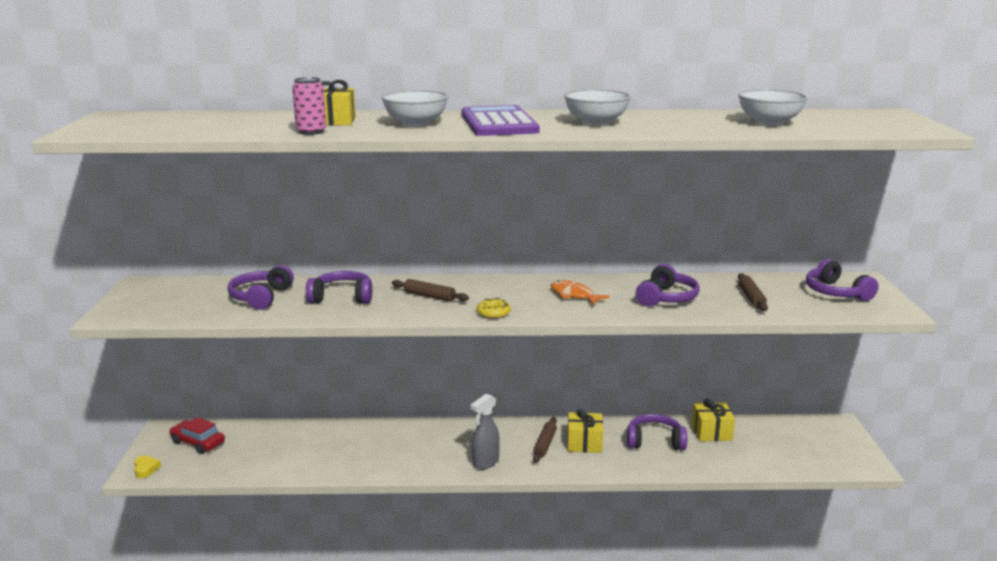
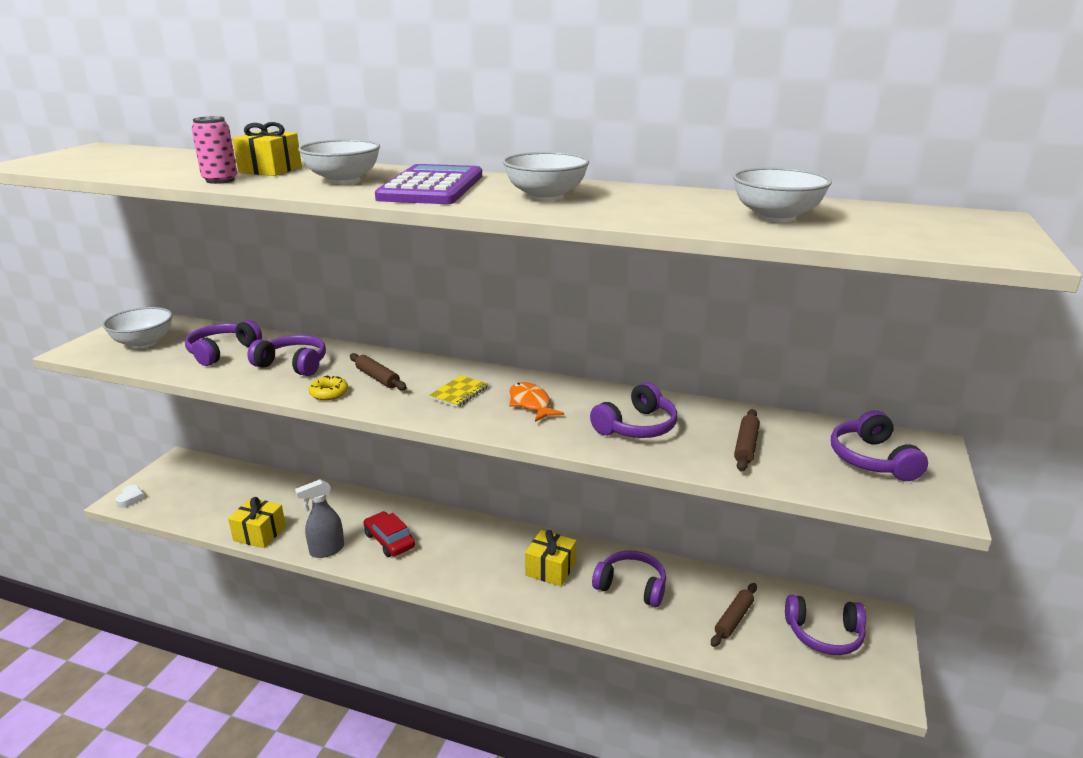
camera: 20 degrees right, 5 degrees up
(146, 469) = (131, 499): yellow heart -> white heart
(171, 301) = (144, 343): none -> white bowl
(198, 442) = (193, 480): red car -> red car (389, 540)
(485, 463) = (430, 568): grey spray bottle -> grey spray bottle (326, 550)
(493, 313) = (420, 411): yellow donut -> yellow donut (329, 393)
(509, 296) = (459, 393): none -> yellow notebook
(545, 444) = (507, 560): brown rolling pin -> brown rolling pin (733, 619)
(711, 432) = (707, 590): yellow gift -> yellow gift (259, 533)
(808, 442) = (824, 634): none -> purple headphones

